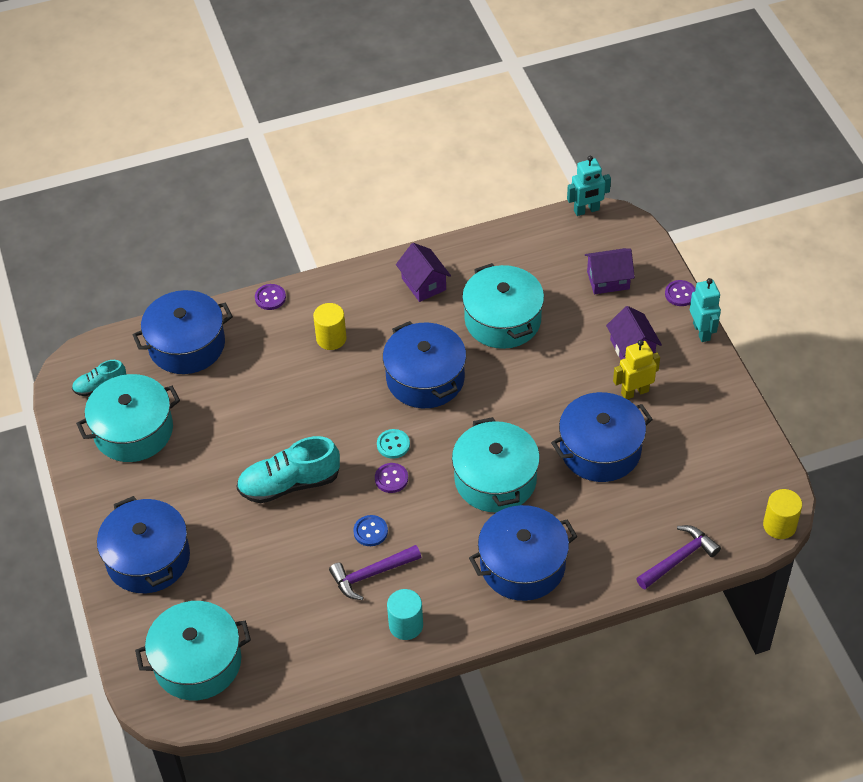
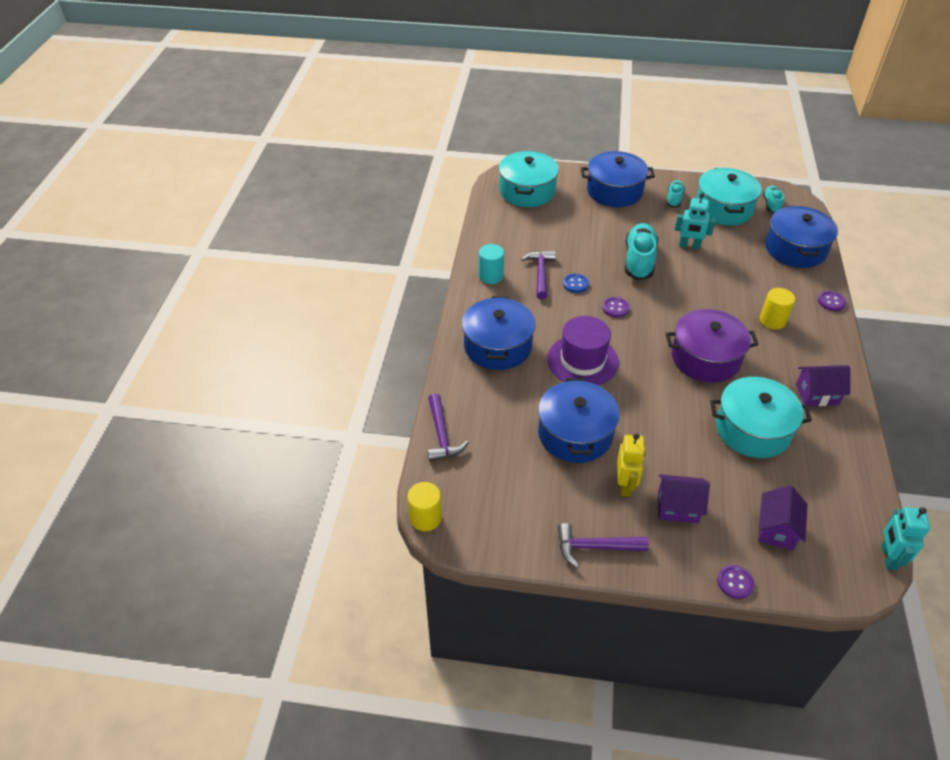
camera: 115 degrees right, 5 degrees down
(135, 487) = (674, 199): none -> turquoise shoe
(393, 444) = (647, 319): turquoise button -> none
(425, 378) = (705, 358): blue pot -> purple pot
(495, 479) = (582, 361): turquoise pot -> purple hat
(701, 331) = (675, 575): turquoise robot -> turquoise robot (689, 246)
(715, 391) = (595, 547): none -> purple hammer

